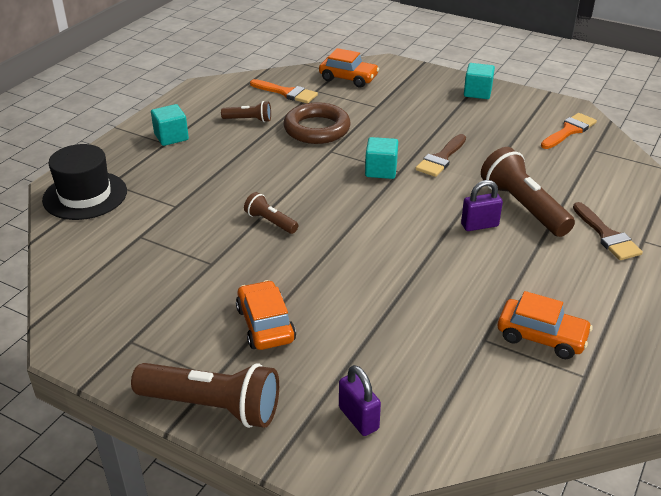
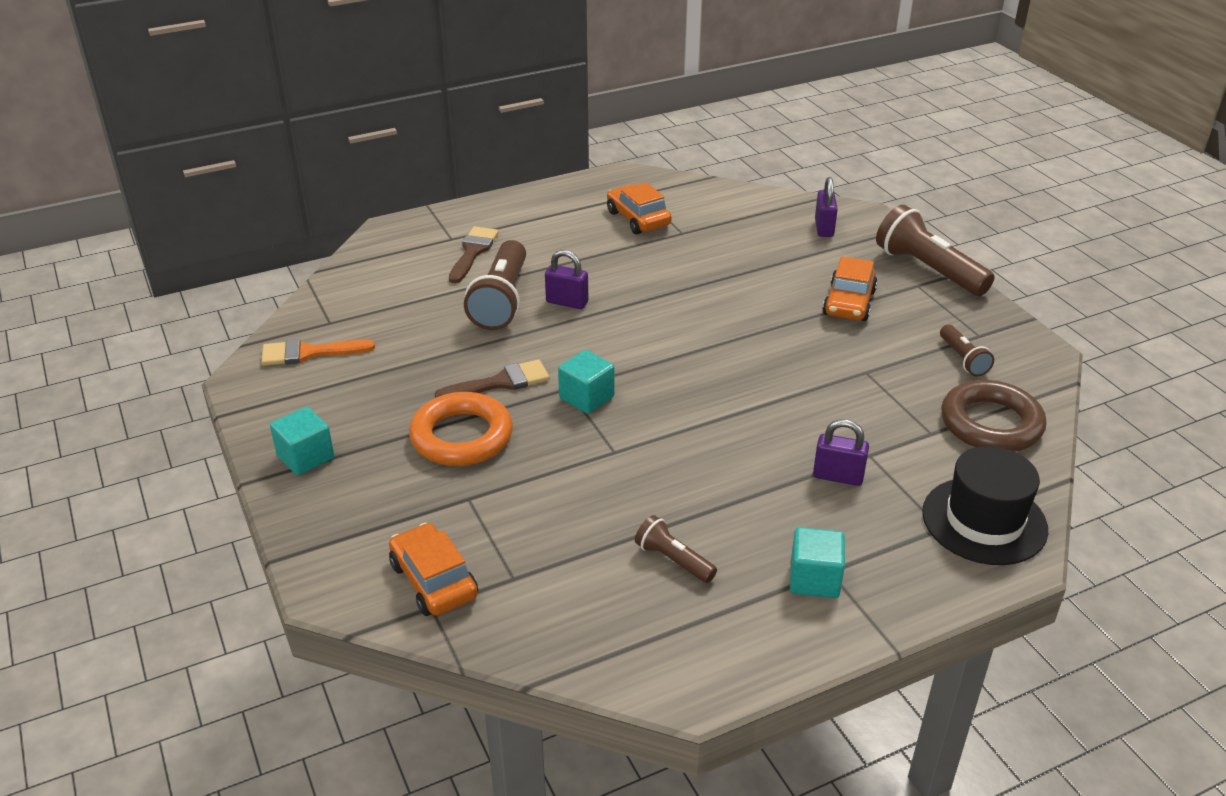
camera: 145 degrees left, 0 degrees up
(188, 186) = (838, 476): none -> purple padlock
(270, 222) = (771, 389): brown flashlight -> brown flashlight (963, 359)
(287, 93) = (563, 594): orange brush -> none
(317, 129) = (594, 495): brown ring -> brown ring (991, 424)
(419, 127) = (461, 436): none -> orange ring

